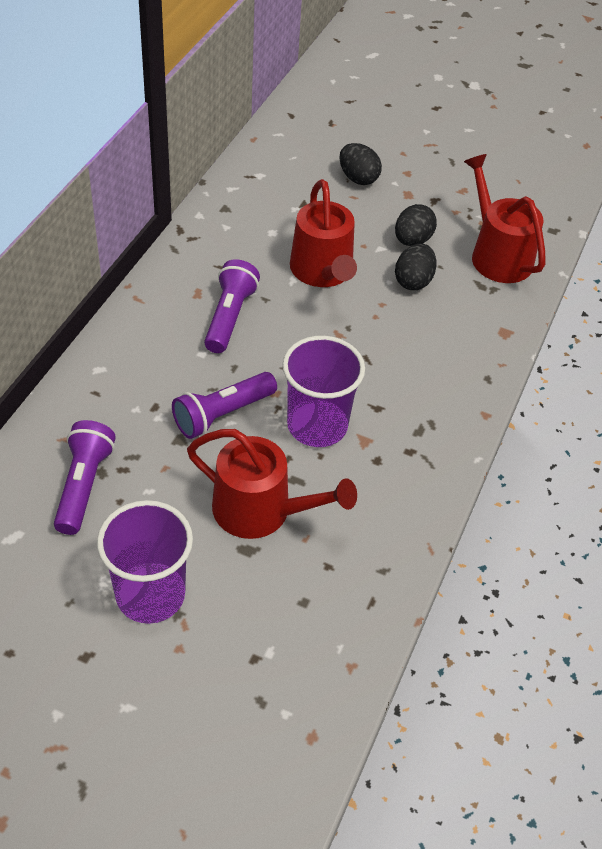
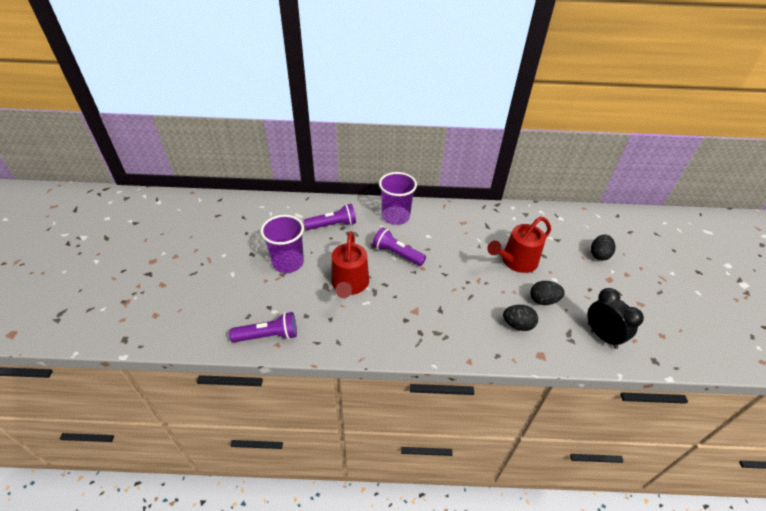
camera: 70 degrees right, 5 degrees down
(229, 317) = (457, 237): purple flashlight -> purple flashlight (268, 335)
(317, 425) = (412, 289): purple cup -> purple cup (395, 216)
(412, 240) = (574, 291): black egg -> black egg (517, 325)
(497, 255) = (602, 335): red watering can -> black clock

